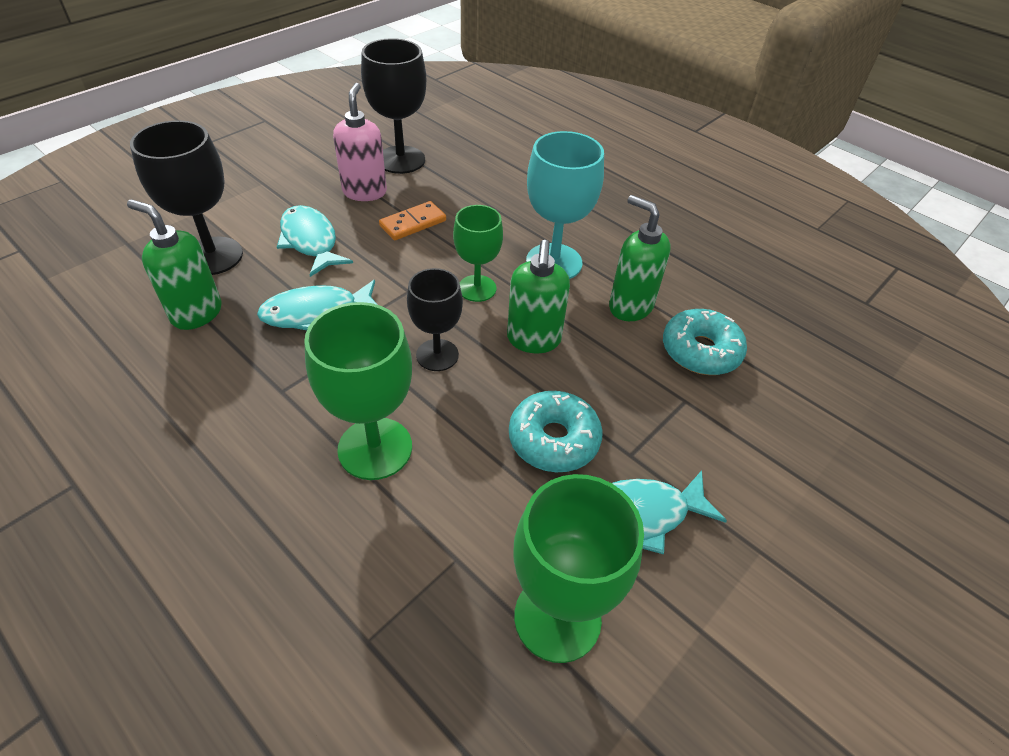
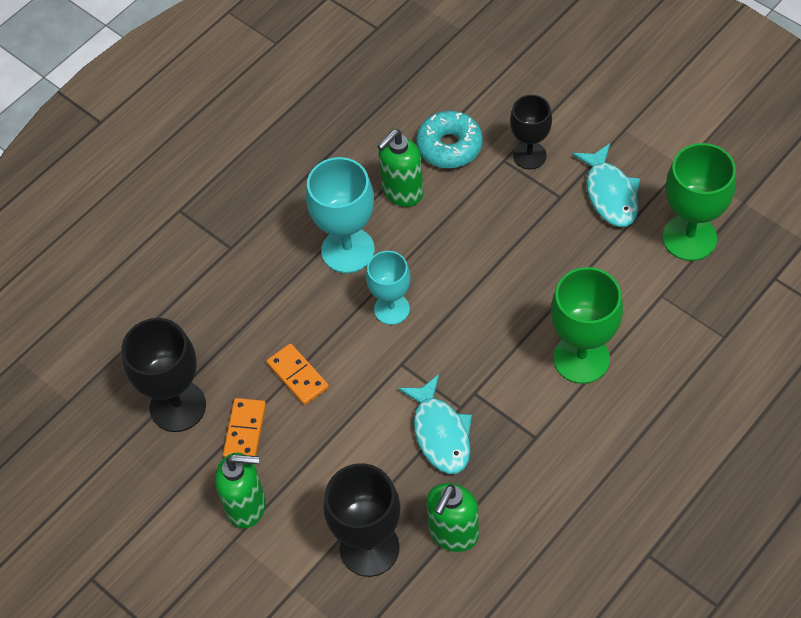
camera: 85 degrees left, 10 degrees up
(310, 241) = (336, 463): turquoise fish -> none
(365, 192) = (245, 431): pink soap dispenser -> orange domino
(437, 355) = (479, 330): black goblet -> black goblet (529, 155)
(477, 288) = (391, 309): green goblet -> turquoise goblet
(533, 340) = (452, 261): green soap dispenser -> green soap dispenser (247, 506)
(553, 440) = (554, 244): turquoise donut -> none

